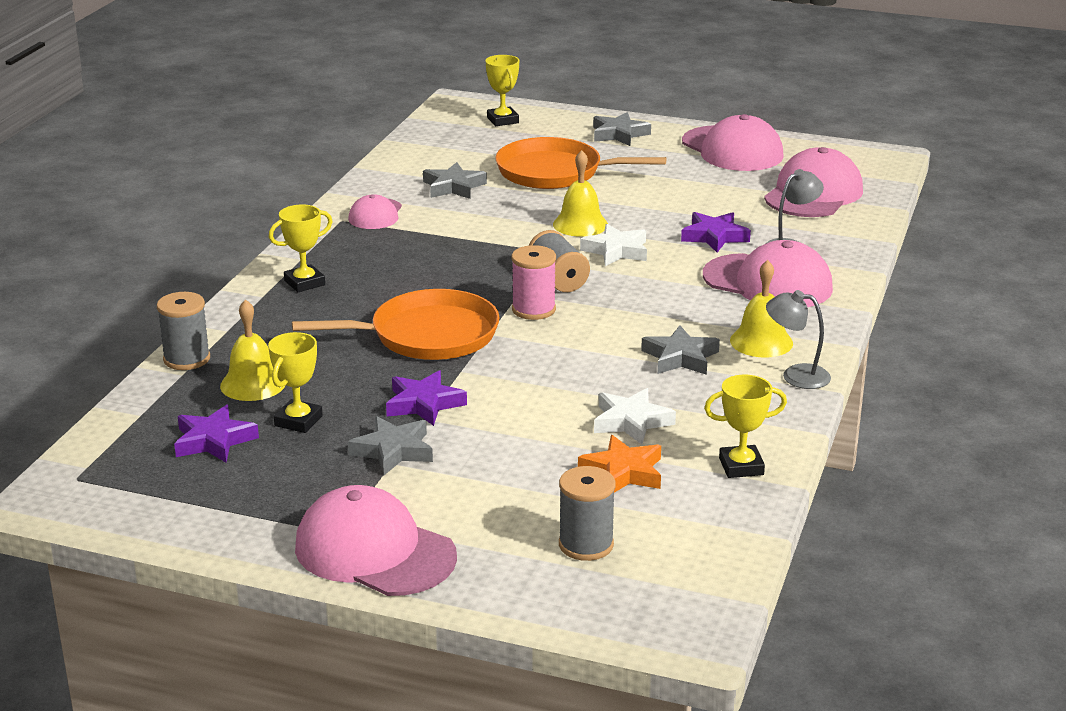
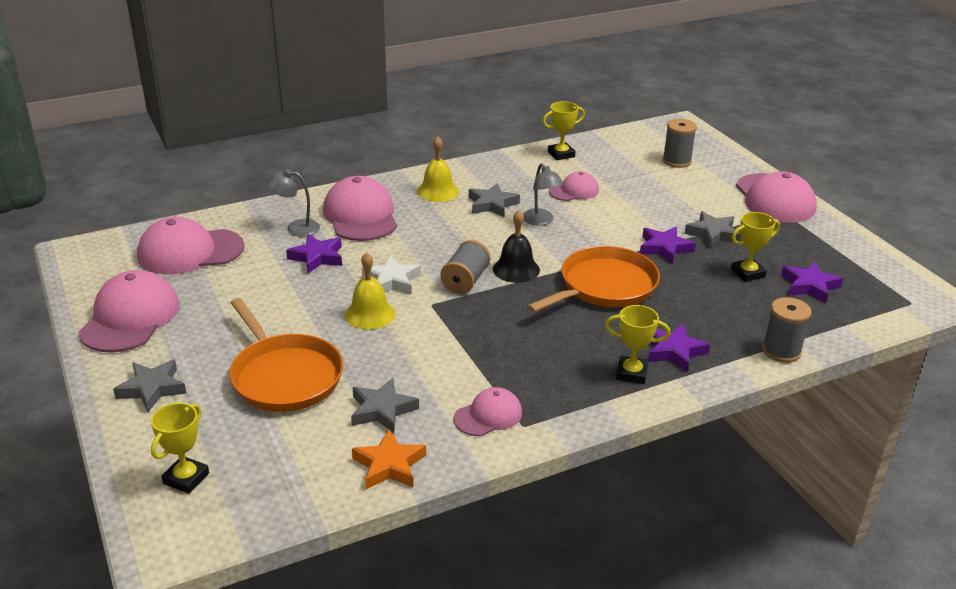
camera: 135 degrees left, 5 degrees up
(253, 384) = (752, 310): yellow bell -> none
(288, 314) = (674, 351): none -> purple star
(428, 335) = (604, 286): orange pan -> orange pan turned 105 degrees clockwise
(533, 310) = (516, 269): pink spool -> black bell
(623, 472) = (615, 175): orange star -> orange star (389, 465)
(631, 421) = (574, 191): white star -> pink cap
(741, 466) = (561, 154): yellow trophy -> yellow trophy turned 60 degrees counterclockwise
(796, 375) = (458, 171): grey lamp -> grey lamp (541, 221)

